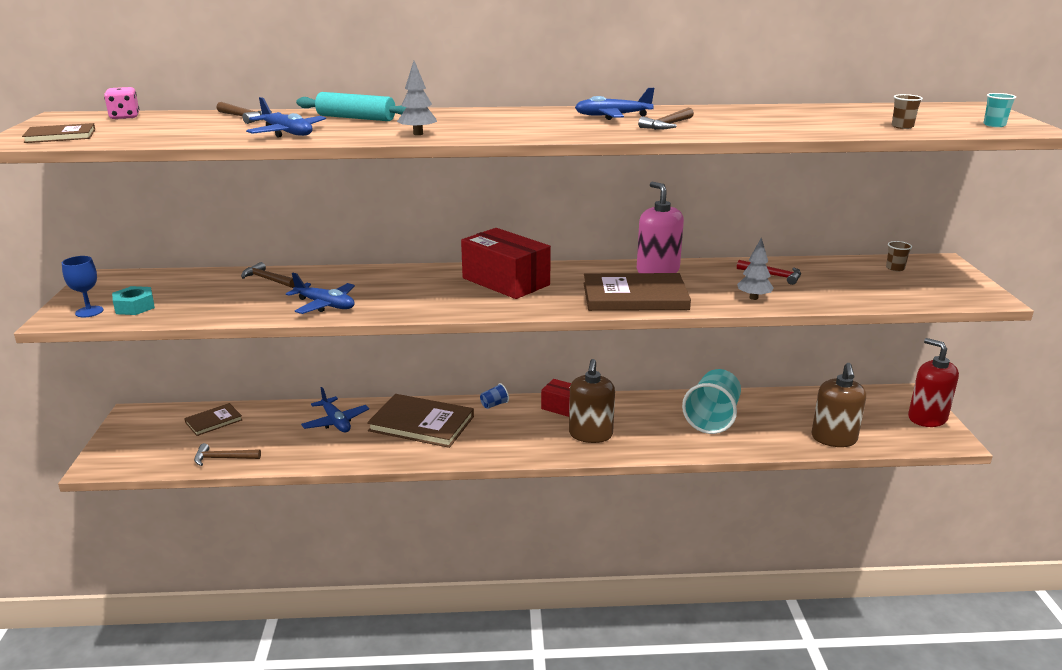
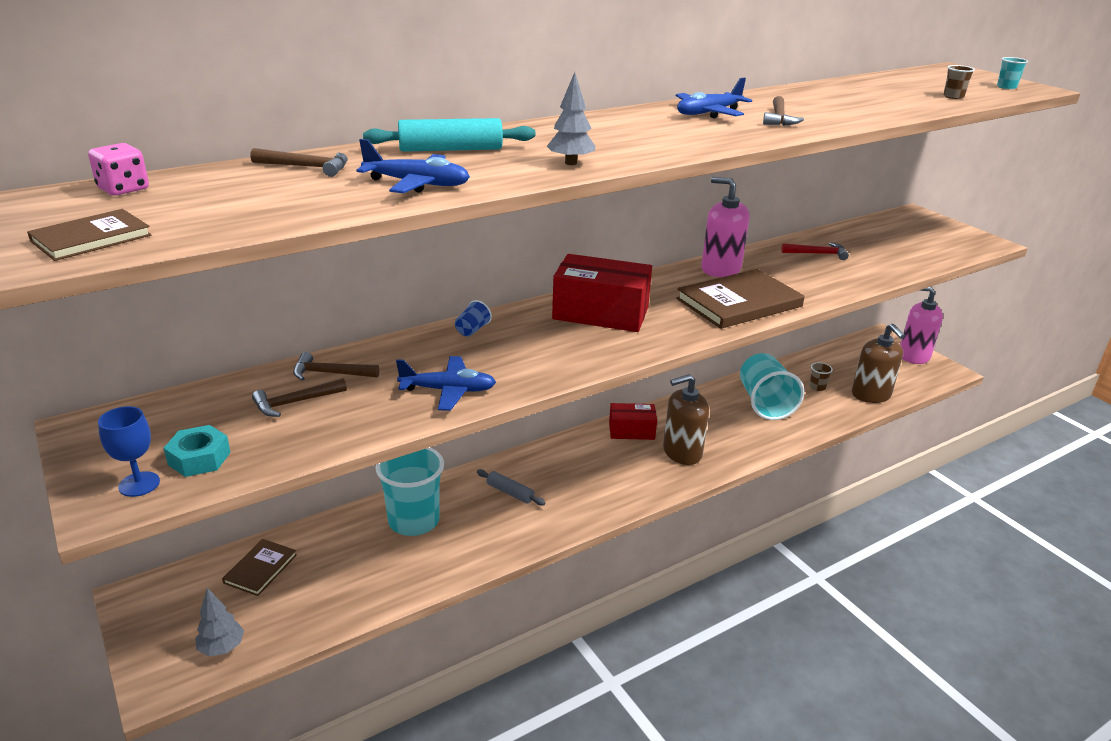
camera: 30 degrees left, 5 degrees up
(223, 458) = (324, 613): brown hammer -> brown hammer (295, 402)
(335, 422) = (414, 521): blue plane -> turquoise cup
(421, 423) = (510, 492): brown book -> grey rolling pin
(494, 404) = (561, 447): blue cup -> blue cup (472, 330)
(590, 434) = (682, 452): brown soap dispenser -> brown soap dispenser turned 90 degrees clockwise
(753, 298) = (833, 281): grey tree -> grey tree (222, 648)
(895, 268) = (893, 227): brown cup -> brown cup (817, 387)
(927, 418) = (914, 355): red soap dispenser -> pink soap dispenser

